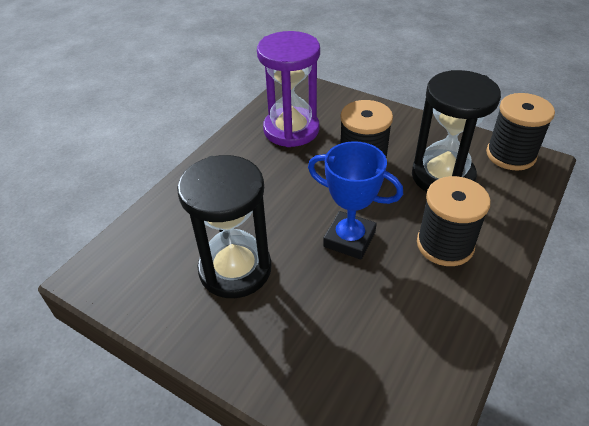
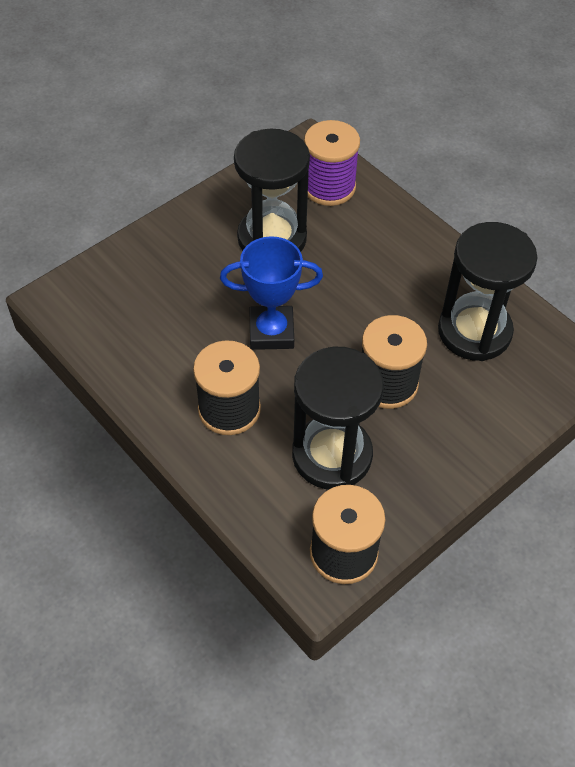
camera: 105 degrees right, 10 degrees up
(152, 243) = (329, 187): none -> purple spool
(291, 130) = (474, 331): purple hourglass -> black hourglass
(349, 239) = (271, 332): blue trophy -> blue trophy turned 45 degrees clockwise

